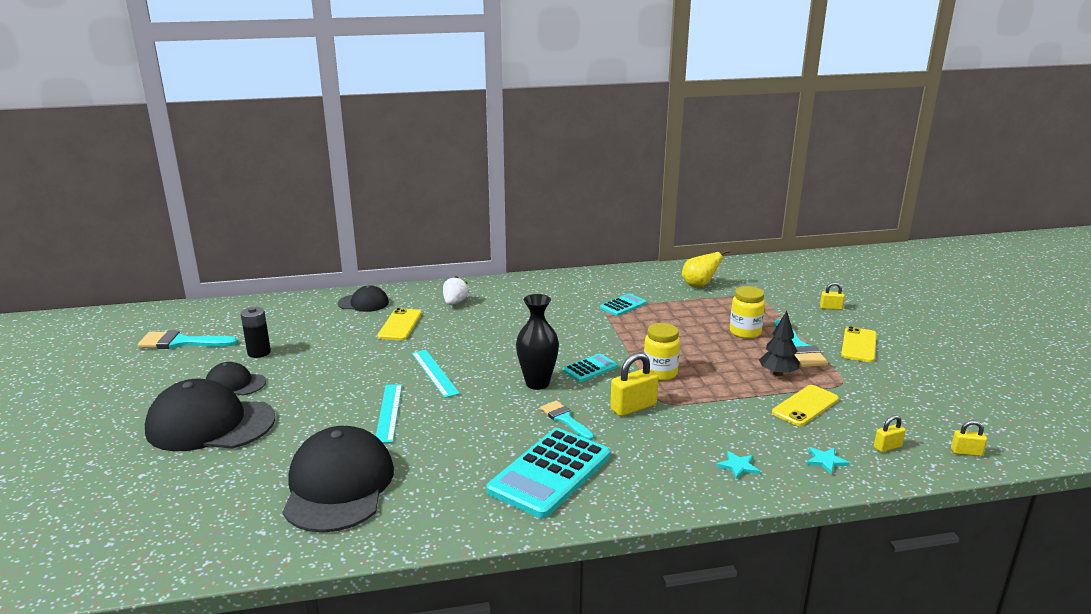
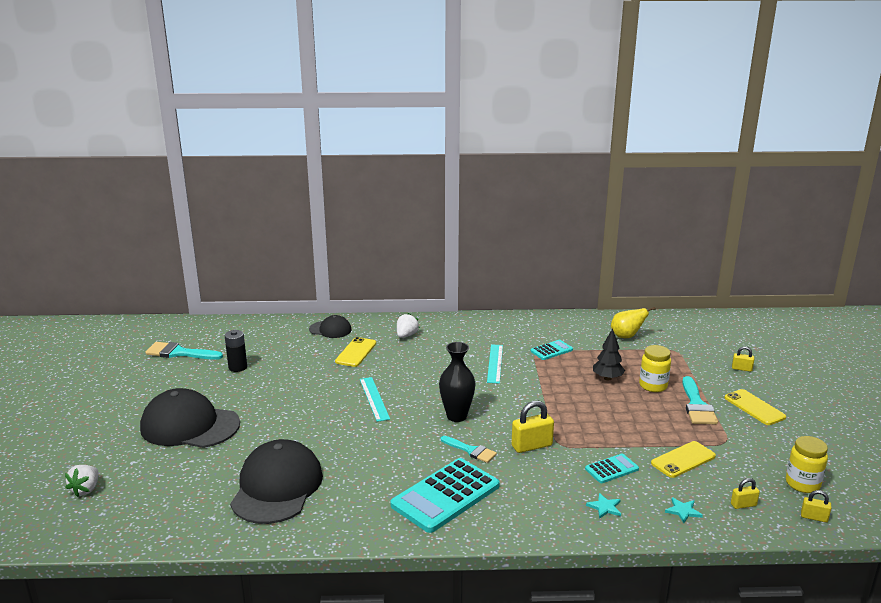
camera: 10 degrees right, 0 degrees up
(82, 516) = (86, 489): none -> white strawberry
(235, 384) = (214, 393): black cap -> none
(389, 412) = (329, 430): turquoise ruler -> turquoise ruler (495, 363)
(565, 419) = (471, 450): turquoise brush -> turquoise brush turned 150 degrees clockwise
(590, 368) = (505, 407): turquoise calculator -> turquoise calculator (611, 469)
(660, 373) = (564, 417): yellow jar -> yellow jar (802, 484)
(778, 373) = (669, 427): black tree -> black tree (607, 378)
(859, 345) = (754, 407): yellow phone -> yellow phone turned 60 degrees counterclockwise

